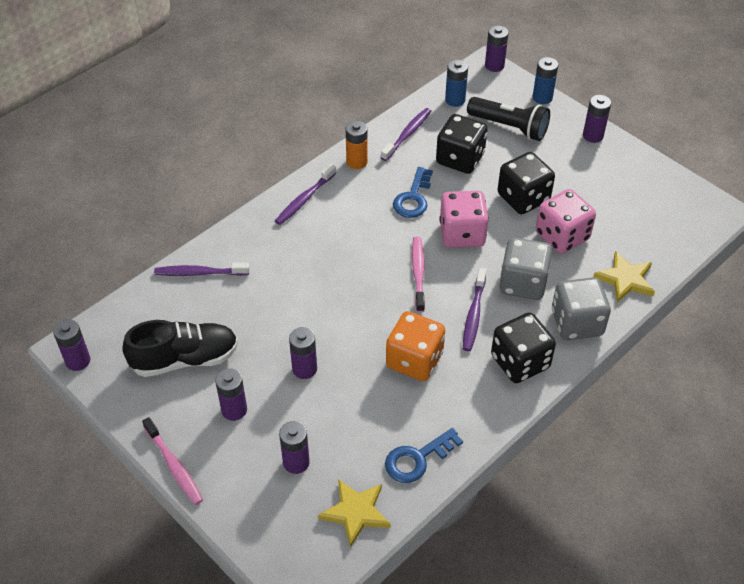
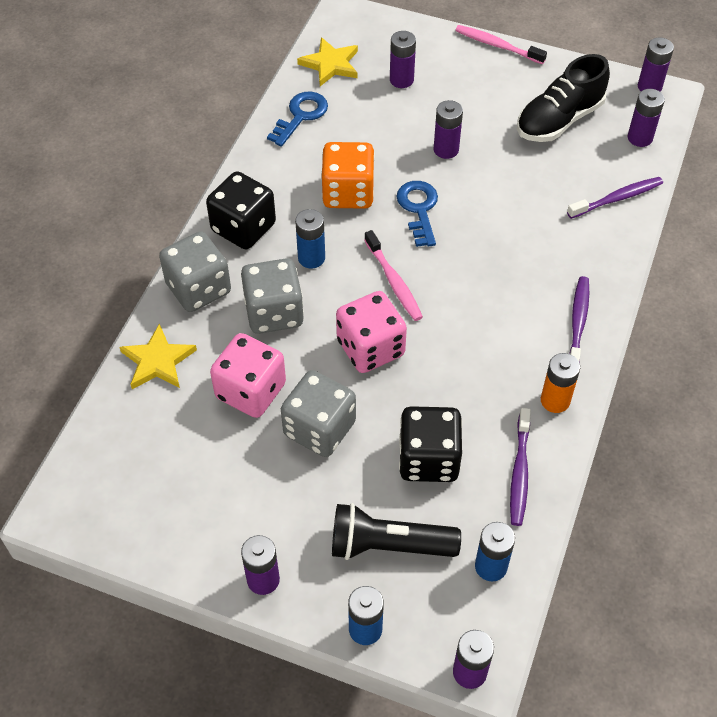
camera: 155 degrees right, 5 degrees up
(234, 410) = (482, 98): purple battery -> purple battery (640, 138)
(413, 198) = (454, 375): blue key -> blue key (419, 209)
(474, 315) = (311, 258): purple toothbrush -> blue battery
(523, 198) = (319, 429): black dice -> grey dice

